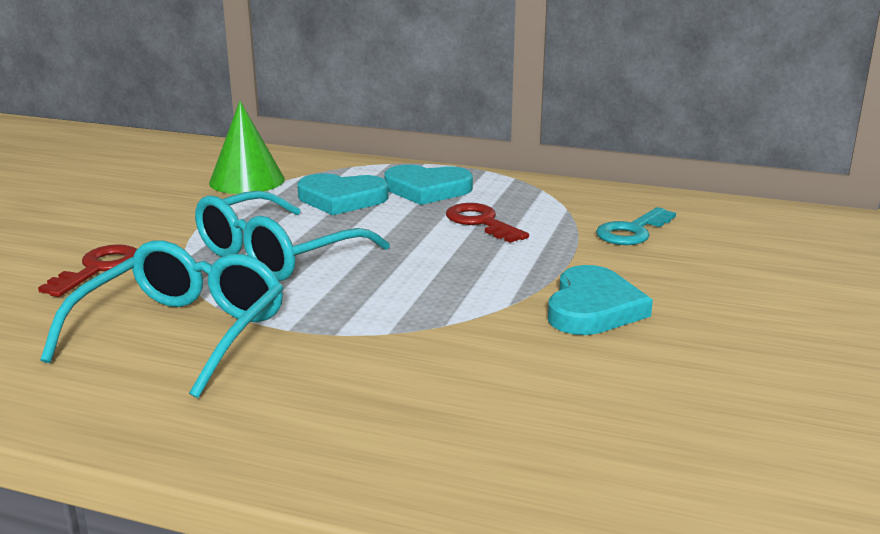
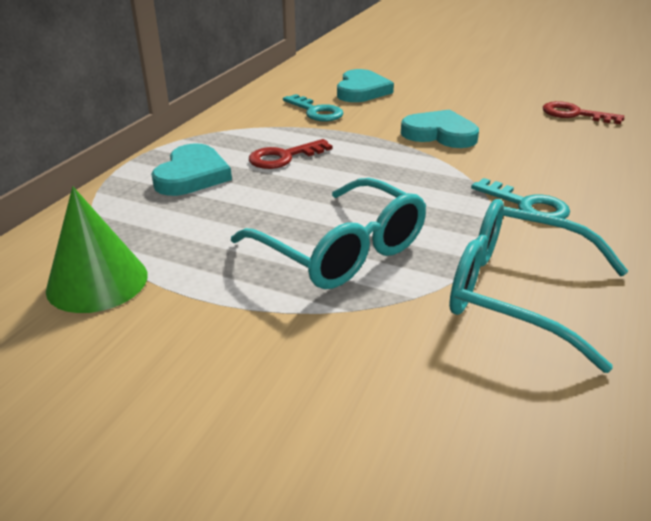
camera: 85 degrees left, 10 degrees up
(98, 269) = (369, 374): red key -> red key (574, 114)
(341, 199) = (197, 218): turquoise heart -> turquoise heart (361, 91)
(373, 356) = (527, 205): none -> turquoise key

